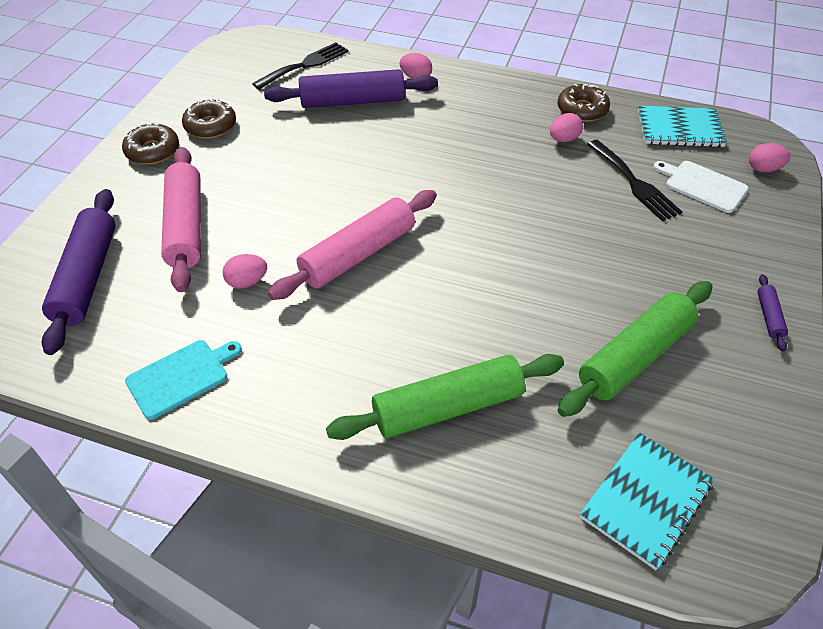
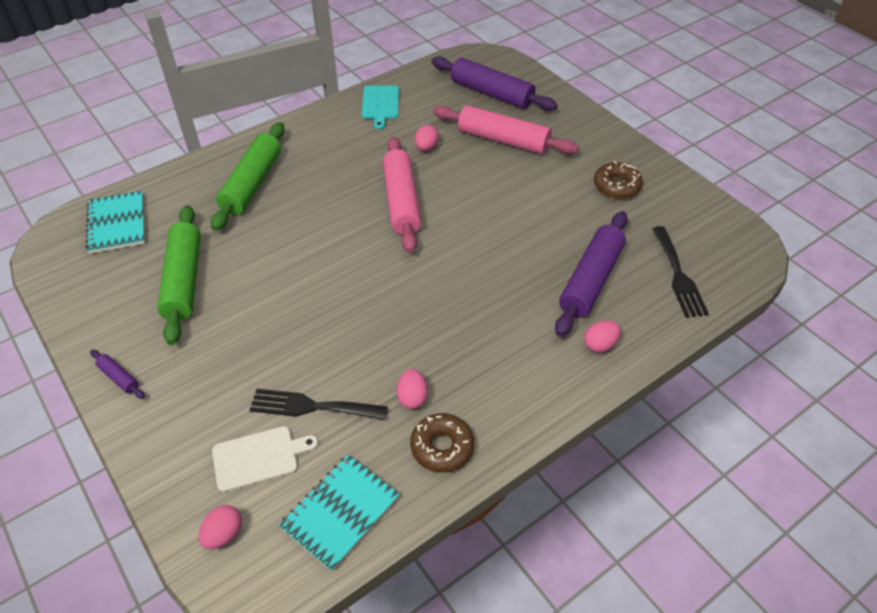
camera: 125 degrees right, 0 degrees up
(153, 151) = (605, 149): brown donut -> none

